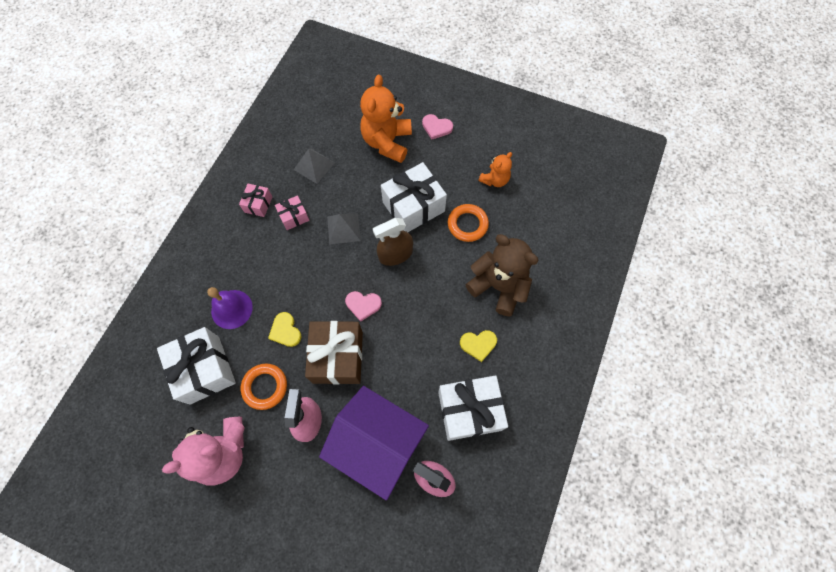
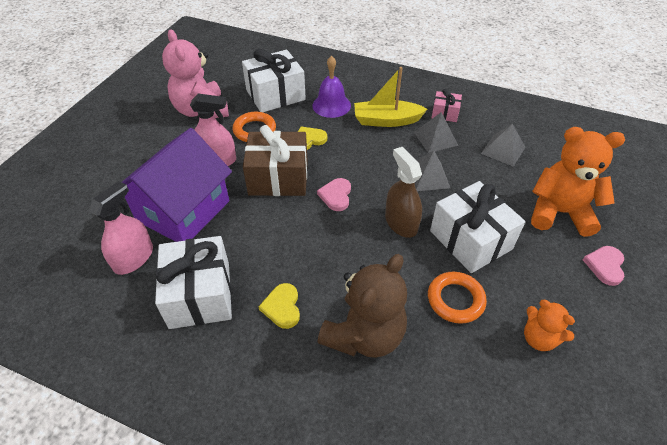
camera: 90 degrees right, 20 degrees down
(263, 257) = (386, 120): none -> yellow boat
(294, 217) = (435, 138): pink gift -> grey pyramid

